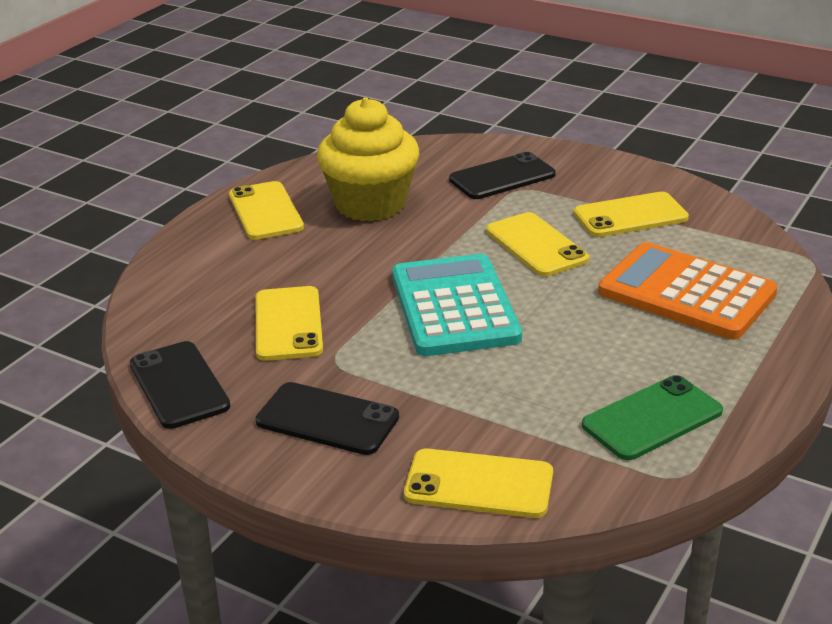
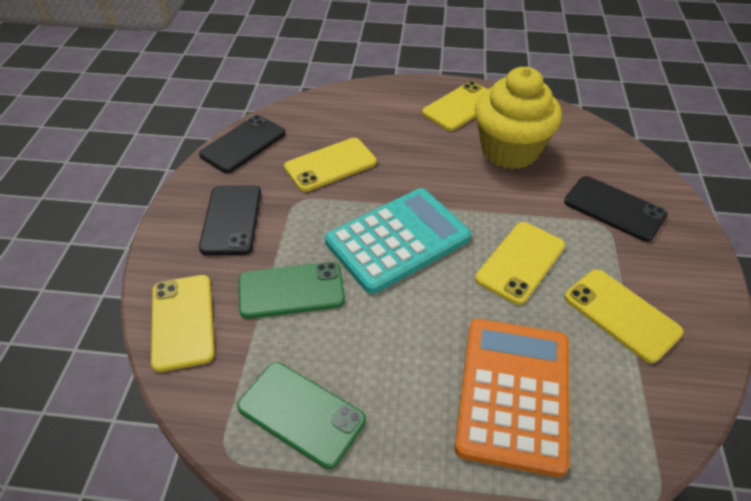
camera: 65 degrees right, 15 degrees up
(481, 394) = (291, 290): none -> green phone

